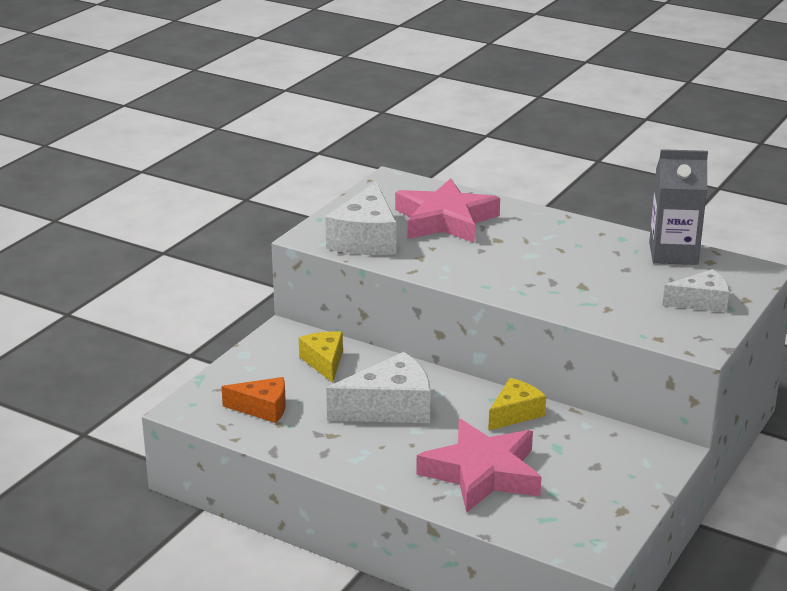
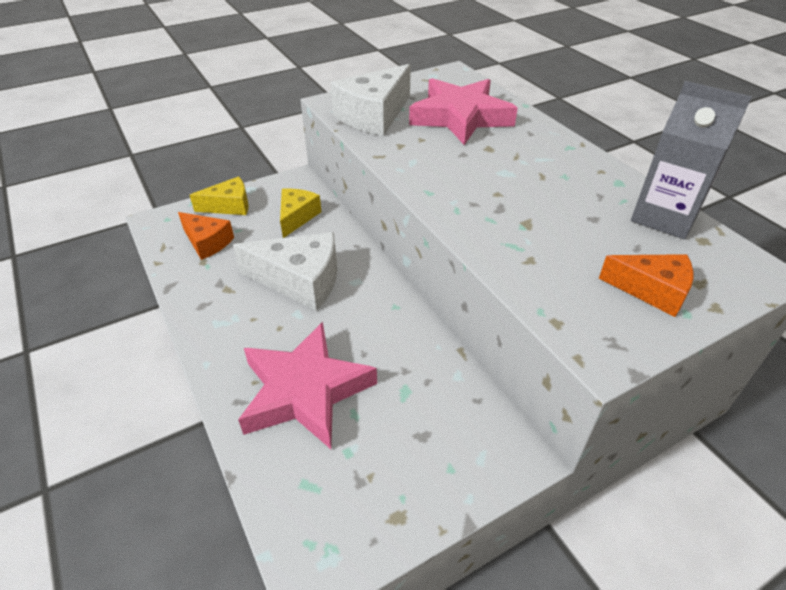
camera: 30 degrees right, 15 degrees up
(515, 413) = (401, 332): yellow cheese -> yellow cheese (229, 206)
(701, 302) = (652, 290): white cheese -> orange cheese

